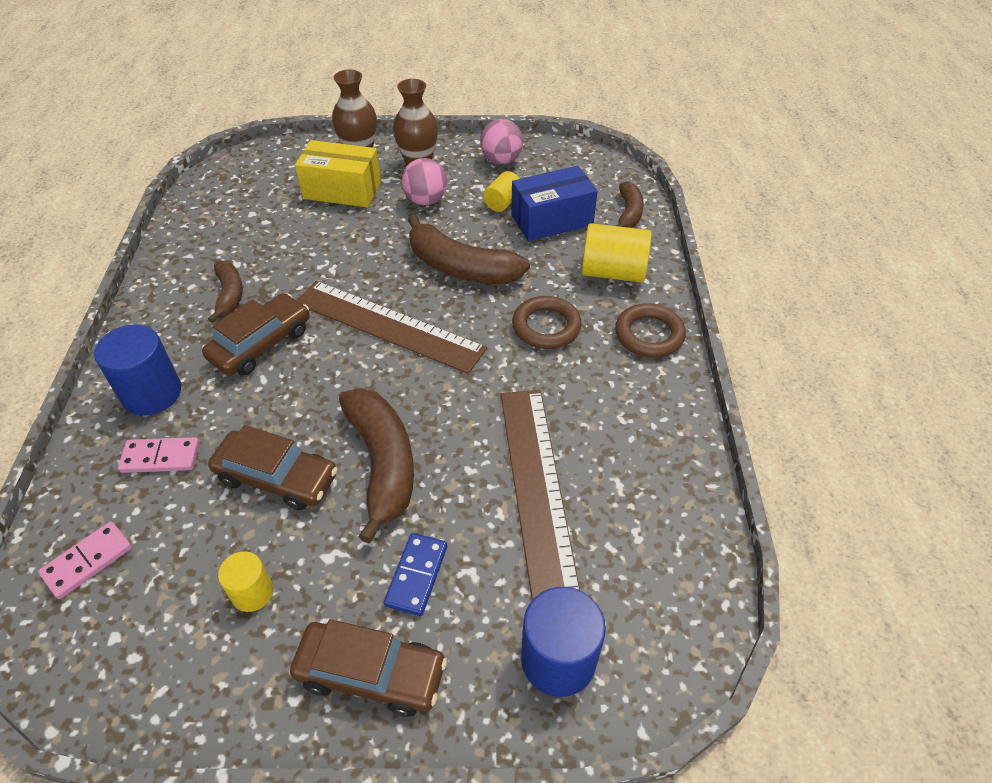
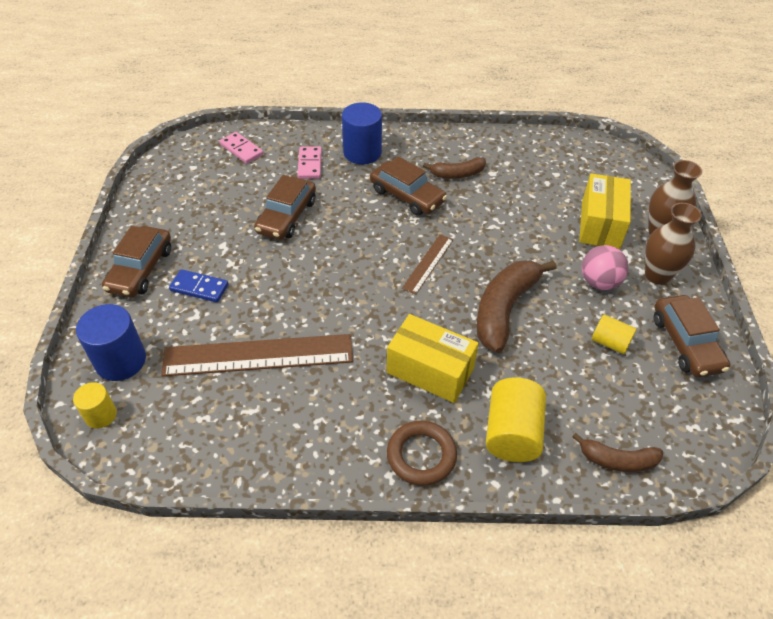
camera: 90 degrees right, 0 degrees up
(252, 592) = (206, 215): yellow cylinder -> yellow cylinder (101, 415)
(383, 464) = (291, 267): brown banana -> none
(388, 325) = (428, 263): brown ruler -> brown ruler, size x0.51
(501, 160) = (685, 343): pink ball -> brown car
(546, 326) = (430, 370): brown ring -> yellow box
(552, 220) = (589, 384): blue box -> none

